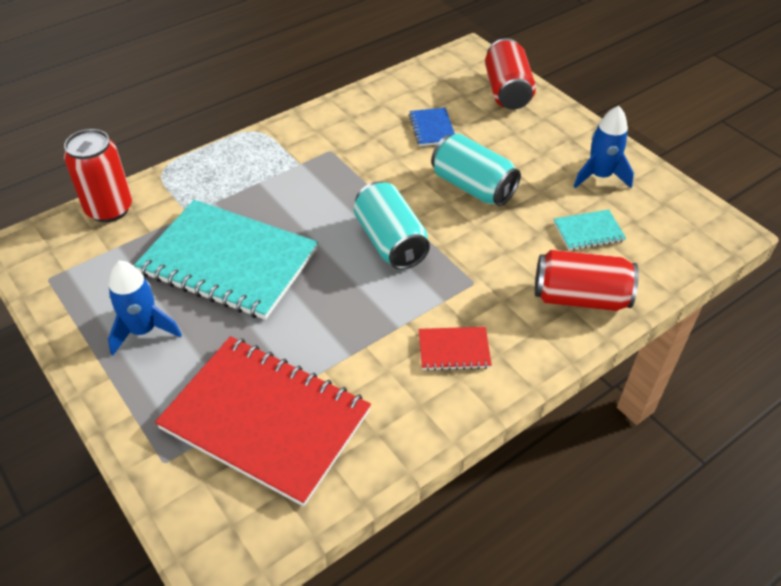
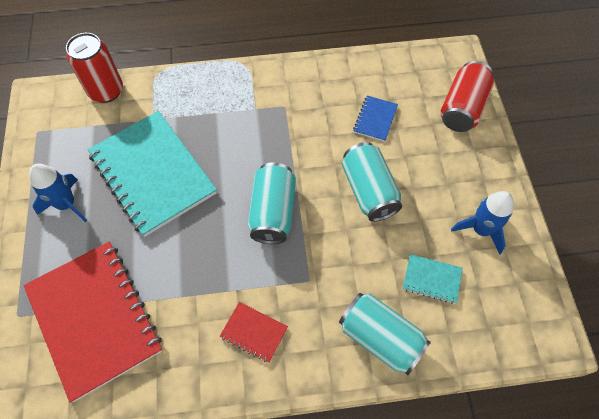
camera: 30 degrees right, 15 degrees up
(580, 298) = (380, 338): red can -> turquoise can

